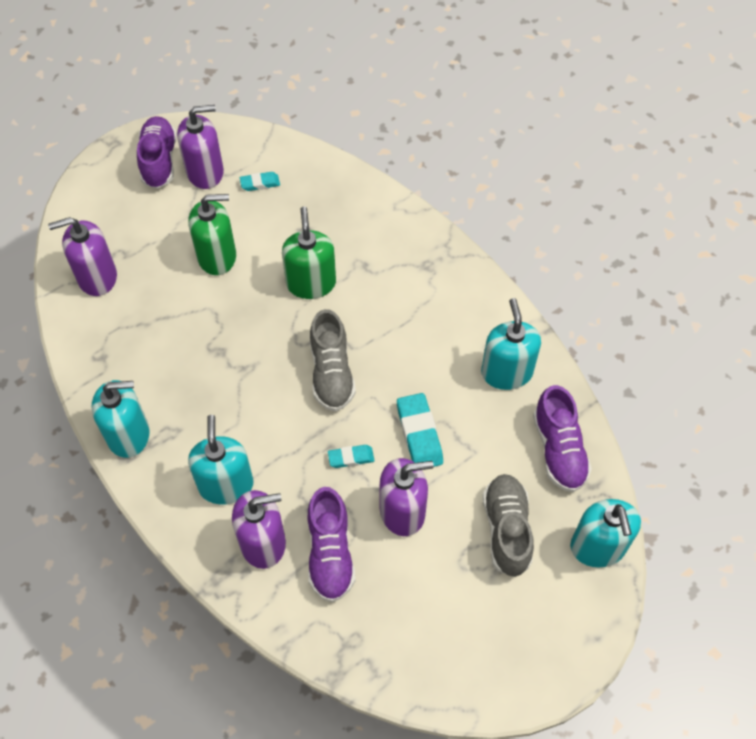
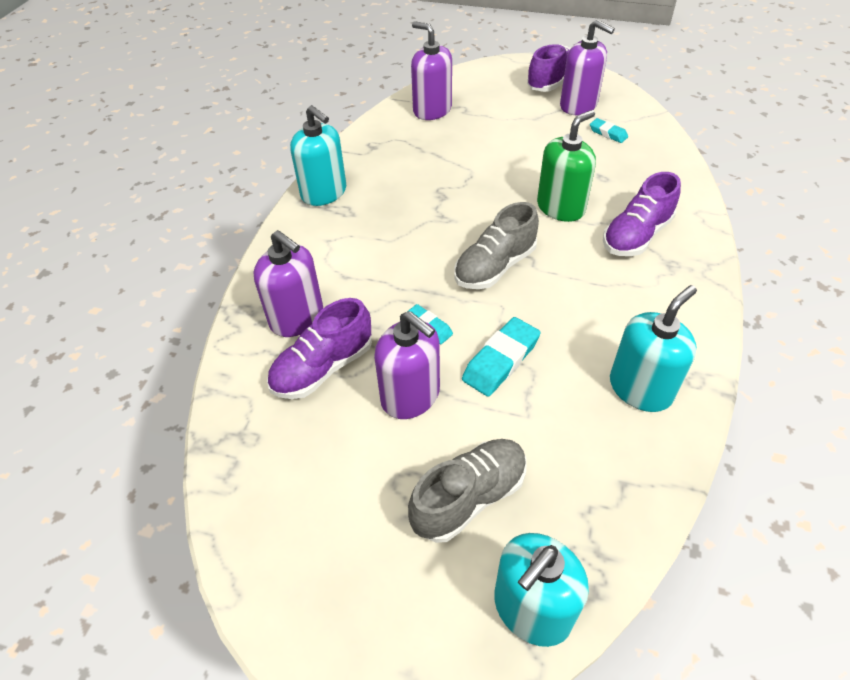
camera: 55 degrees right, 10 degrees down
(217, 256) = (518, 149): green soap dispenser -> none
(226, 485) = (330, 266): turquoise soap dispenser -> none
(558, 450) = (607, 490): purple shoe -> purple shoe (636, 236)

